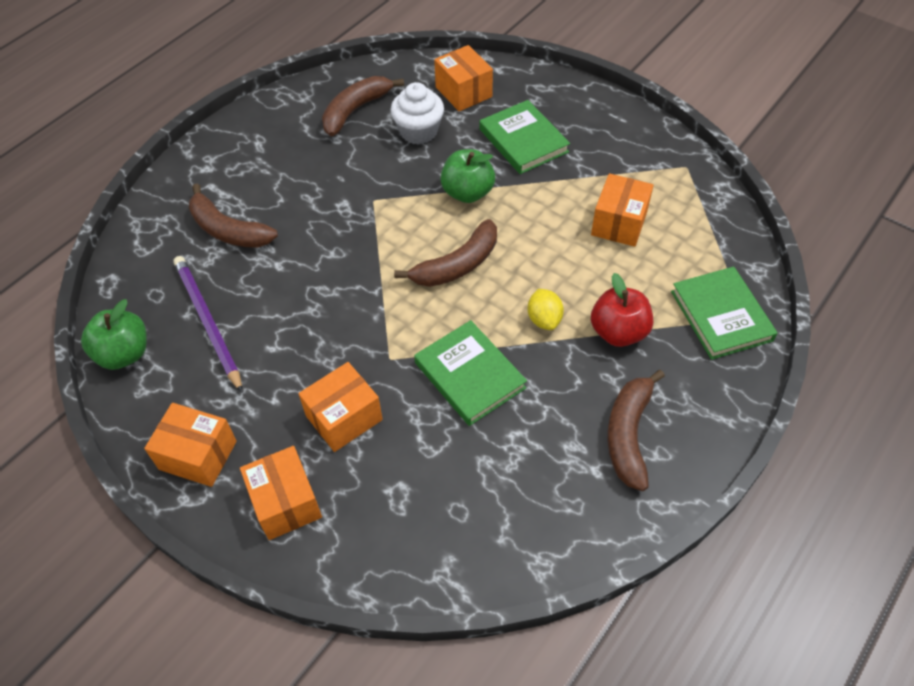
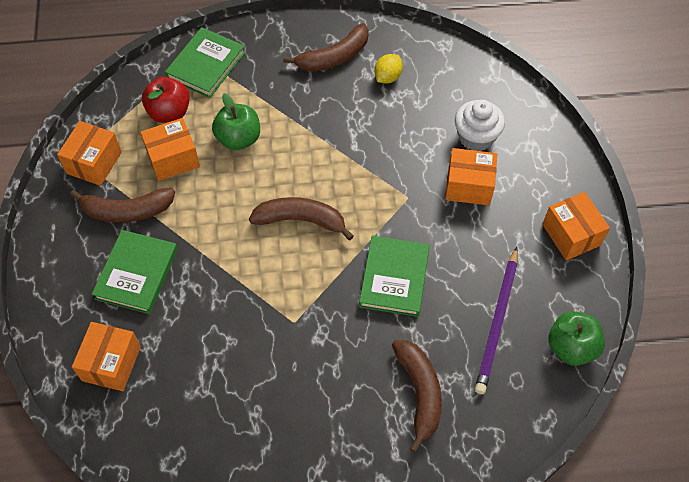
camera: 135 degrees left, 5 degrees up
(285, 502) = (542, 169): orange box -> orange box (94, 163)
(355, 110) = (209, 429): brown banana -> brown banana (127, 211)
(418, 131) = (191, 356): white cupcake -> white cupcake (476, 137)
(467, 192) = (228, 267): green apple -> green apple (238, 139)
(469, 375) = (375, 150): green book -> green book (394, 278)
(544, 319) = (296, 143): yellow lemon -> yellow lemon (387, 77)
(618, 332) = (268, 103): red apple -> red apple (169, 112)

